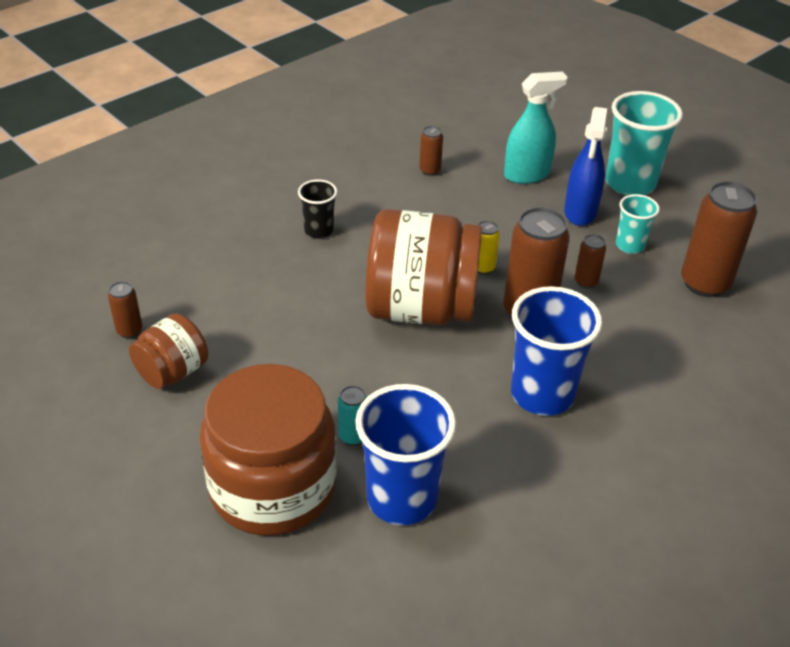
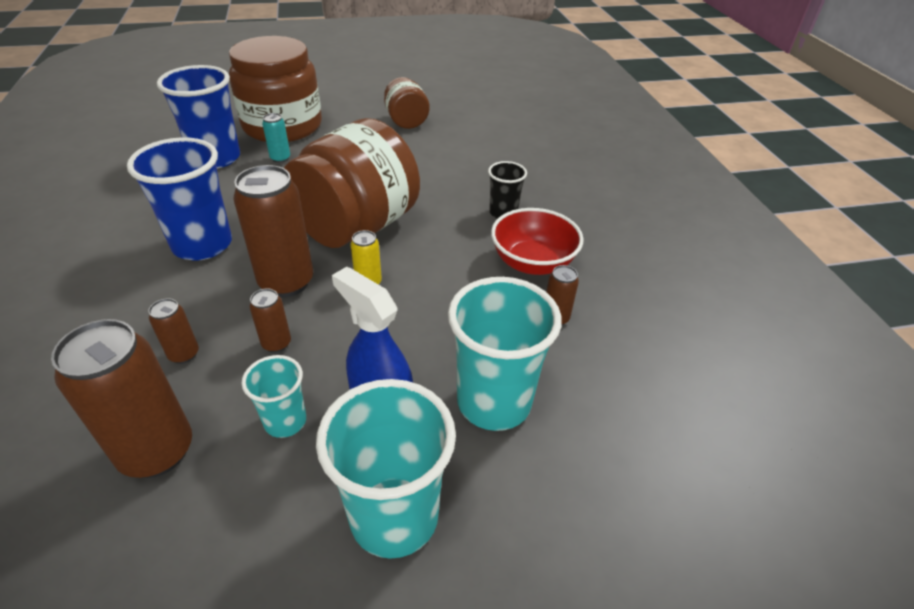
camera: 120 degrees right, 0 degrees up
(129, 331) = (458, 117): brown can -> brown can (184, 354)
(377, 196) = (532, 263): none -> red bowl
(527, 175) = (494, 402): turquoise spray bottle -> turquoise cup

